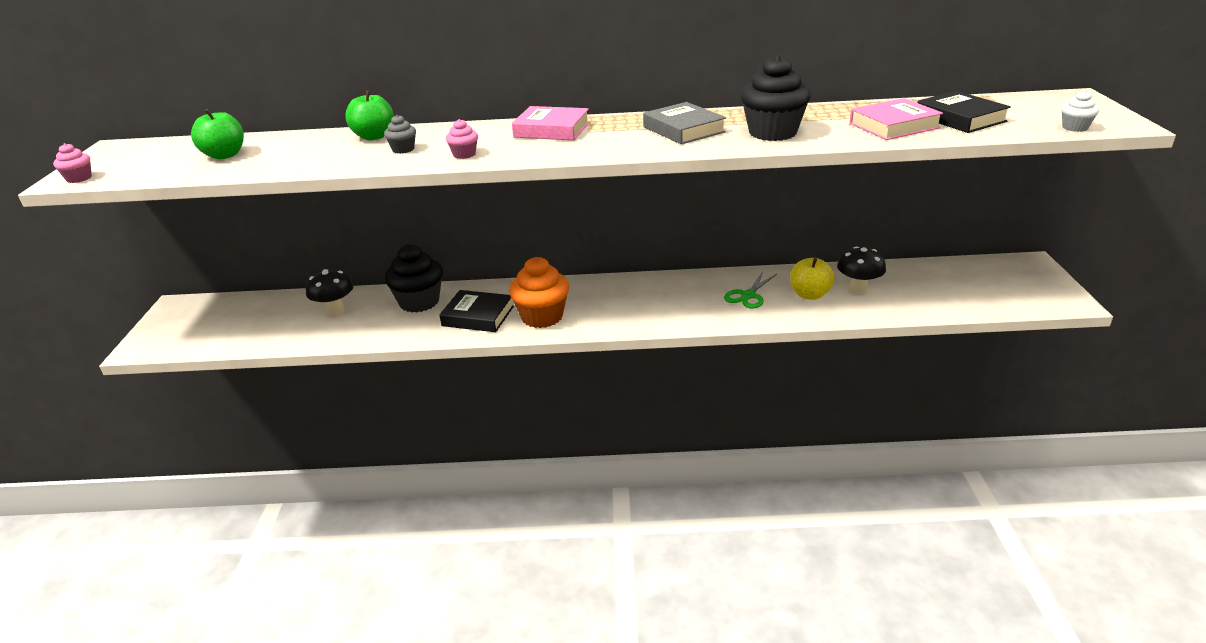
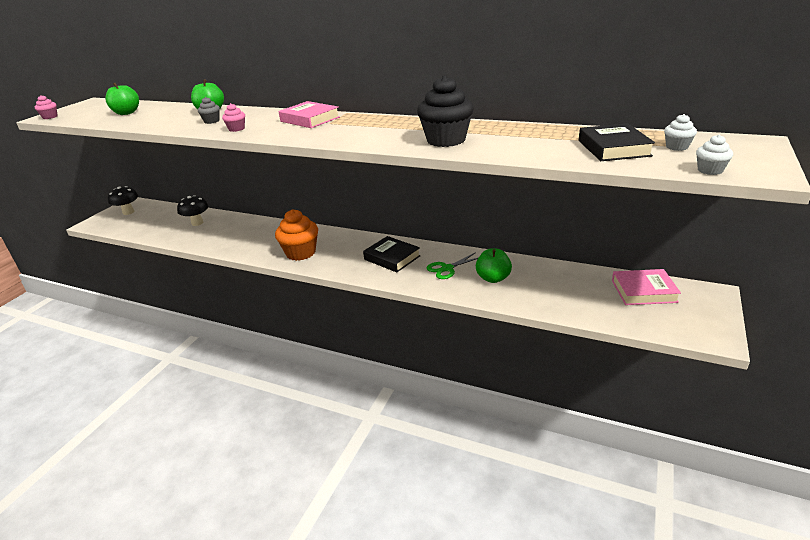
camera: 25 degrees right, 0 degrees up
(419, 302) = (244, 227): black cupcake -> none
(478, 316) = (266, 244): black book -> black book (392, 258)
(683, 129) = (390, 130): grey book -> none
(810, 295) = (493, 278): yellow apple -> green apple
(858, 289) = (535, 282): black mushroom -> black mushroom (128, 212)
(894, 126) = (547, 147): pink book -> pink book (643, 291)
(1015, 109) = (677, 147): none -> white cupcake

